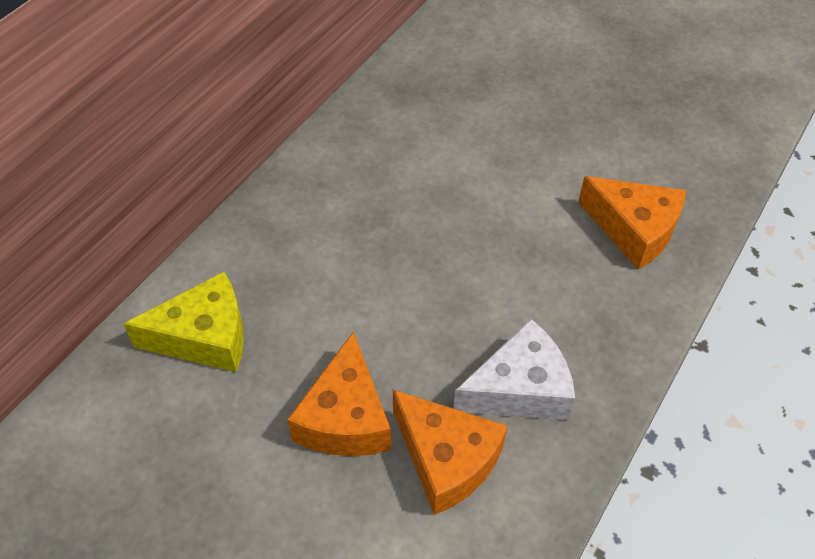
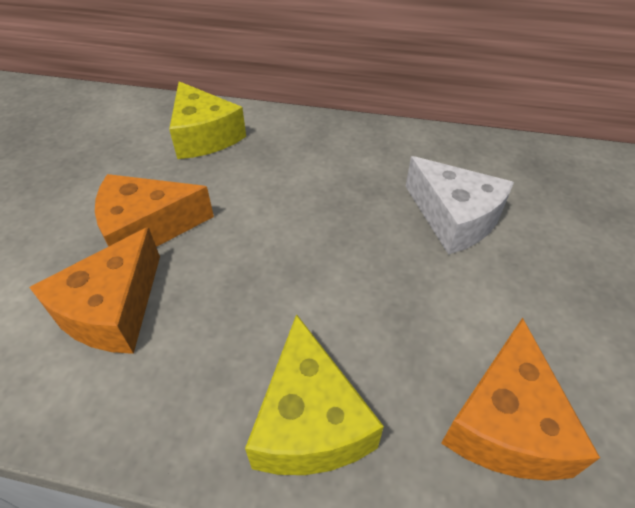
camera: 70 degrees right, 5 degrees down
(519, 389) = (209, 350): white cheese -> white cheese (454, 218)
(601, 337) = (310, 420): none -> yellow cheese

